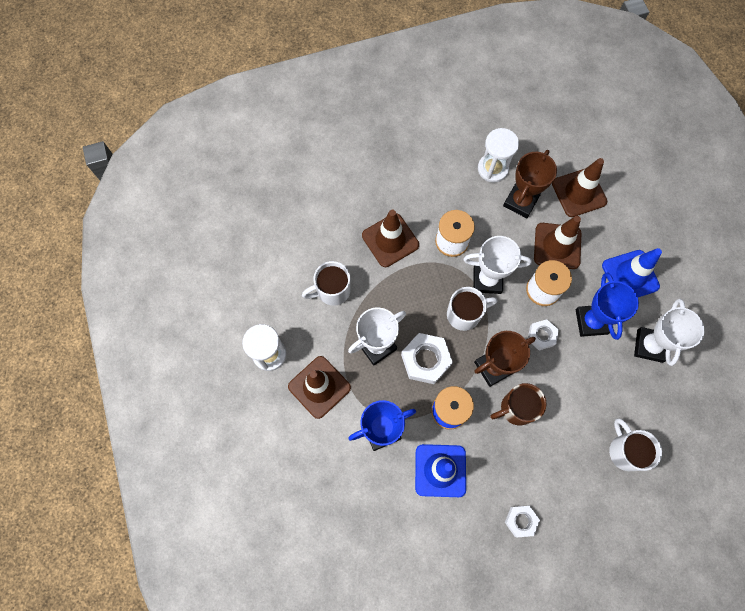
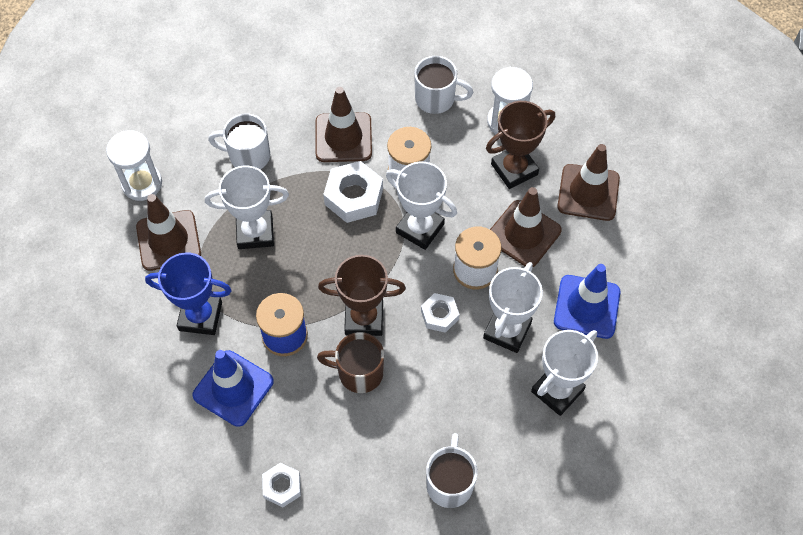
camera: 30 degrees right, 10 degrees down
(425, 360) = (296, 273): white nut -> white nut (354, 196)
(464, 314) = (370, 250): white mug -> white mug (436, 99)
(591, 321) = (507, 330): blue trophy -> white trophy

